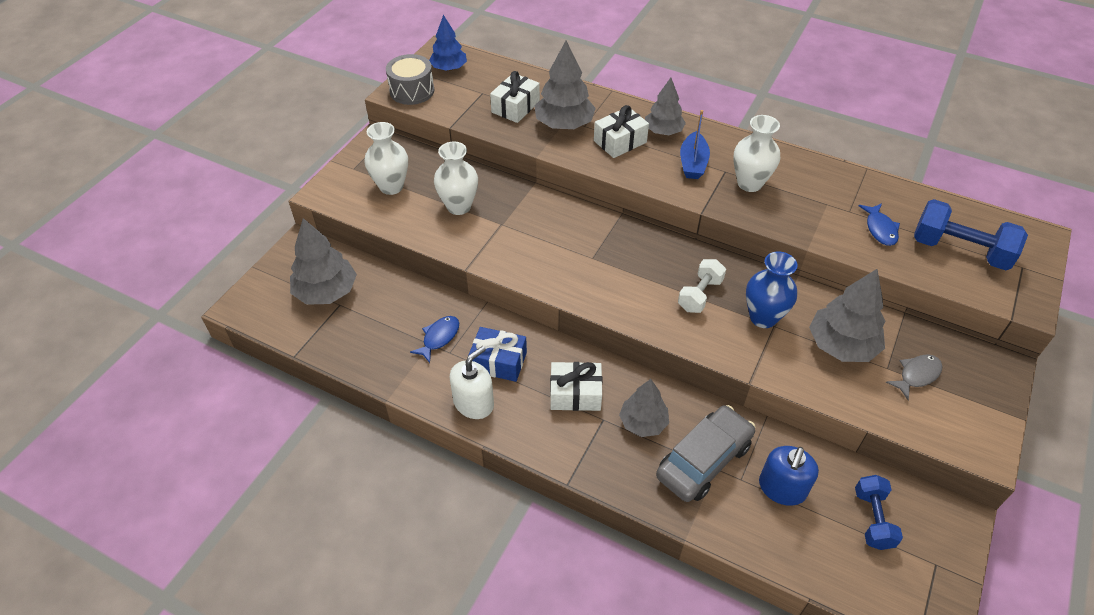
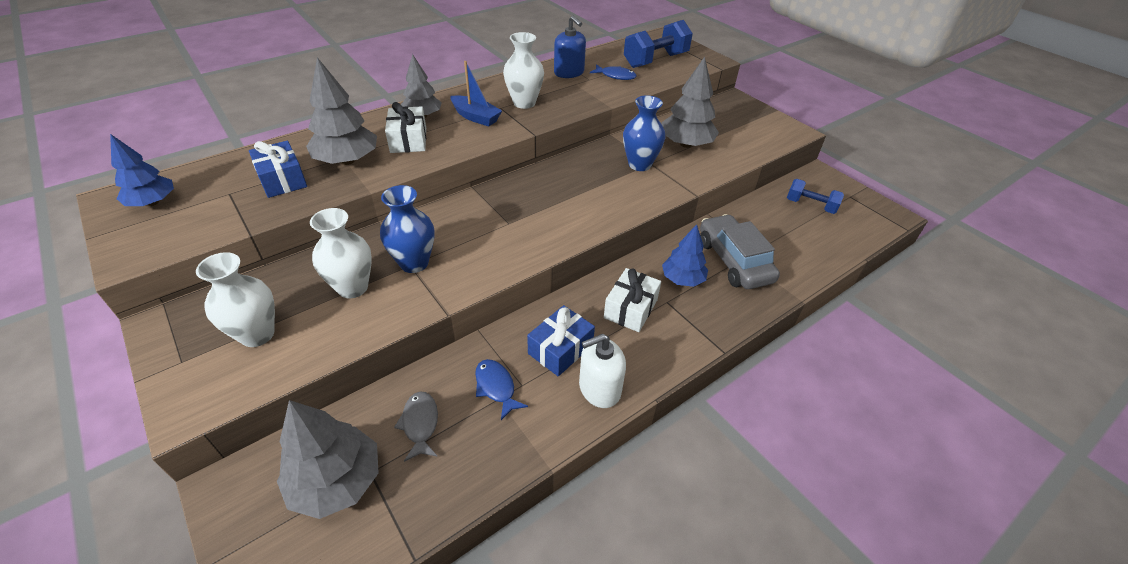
camera: 65 degrees left, 5 degrees down
(412, 91) = (145, 243): grey drum -> none
(473, 403) = (599, 388): white soap dispenser -> white soap dispenser turned 90 degrees counterclockwise
(504, 225) = (414, 263): none -> blue vase
(515, 107) = (282, 180): white gift -> blue gift
(643, 423) = (682, 279): grey tree -> blue tree
(700, 295) = (596, 183): white dumbbell -> none
(782, 488) = (773, 233): blue soap dispenser -> blue soap dispenser (569, 72)
(916, 375) = (727, 128): grey fish -> grey fish (420, 424)

